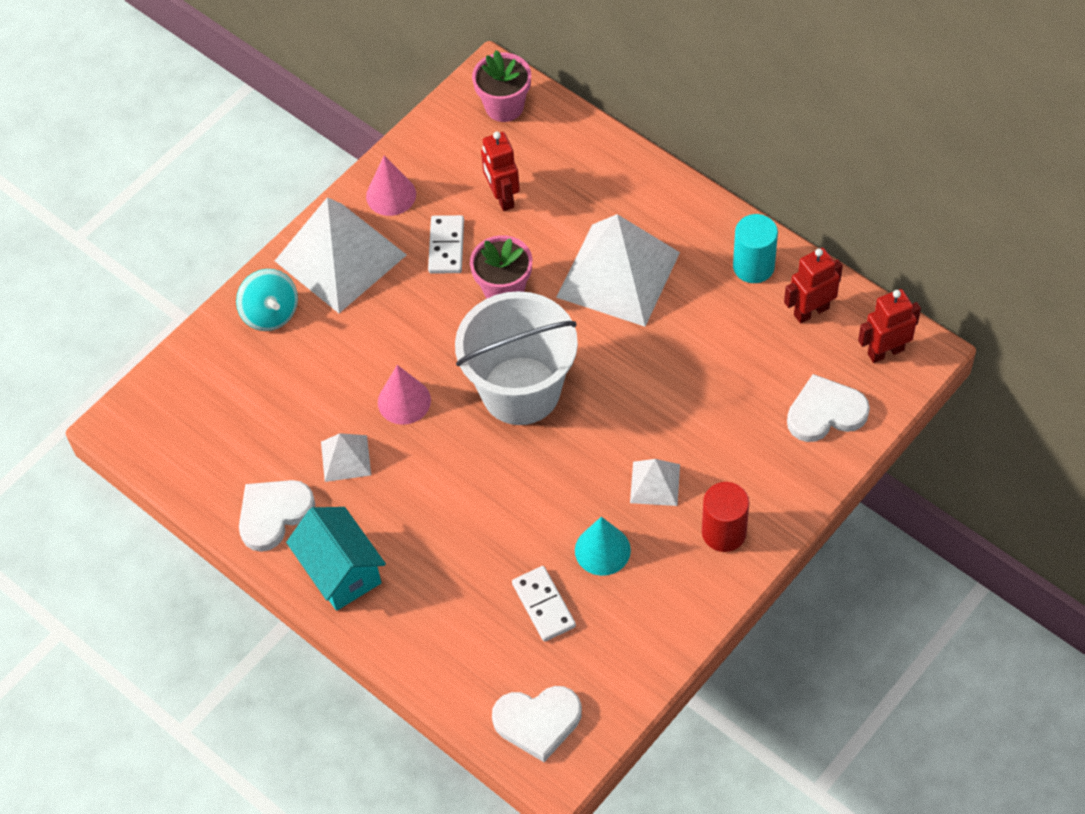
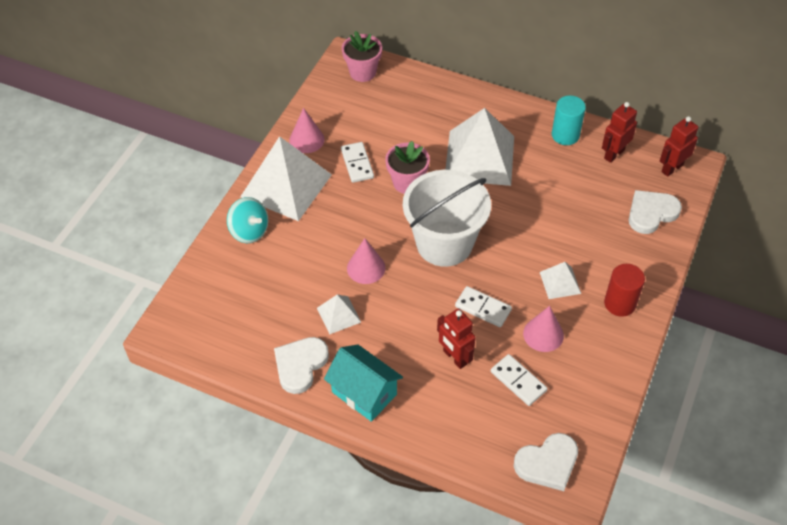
camera: 20 degrees left, 5 degrees down
(502, 197) = (383, 126): red robot -> red robot (455, 357)
(537, 494) = (483, 308): none -> white domino
(602, 550) = (543, 334): turquoise cone -> pink cone

